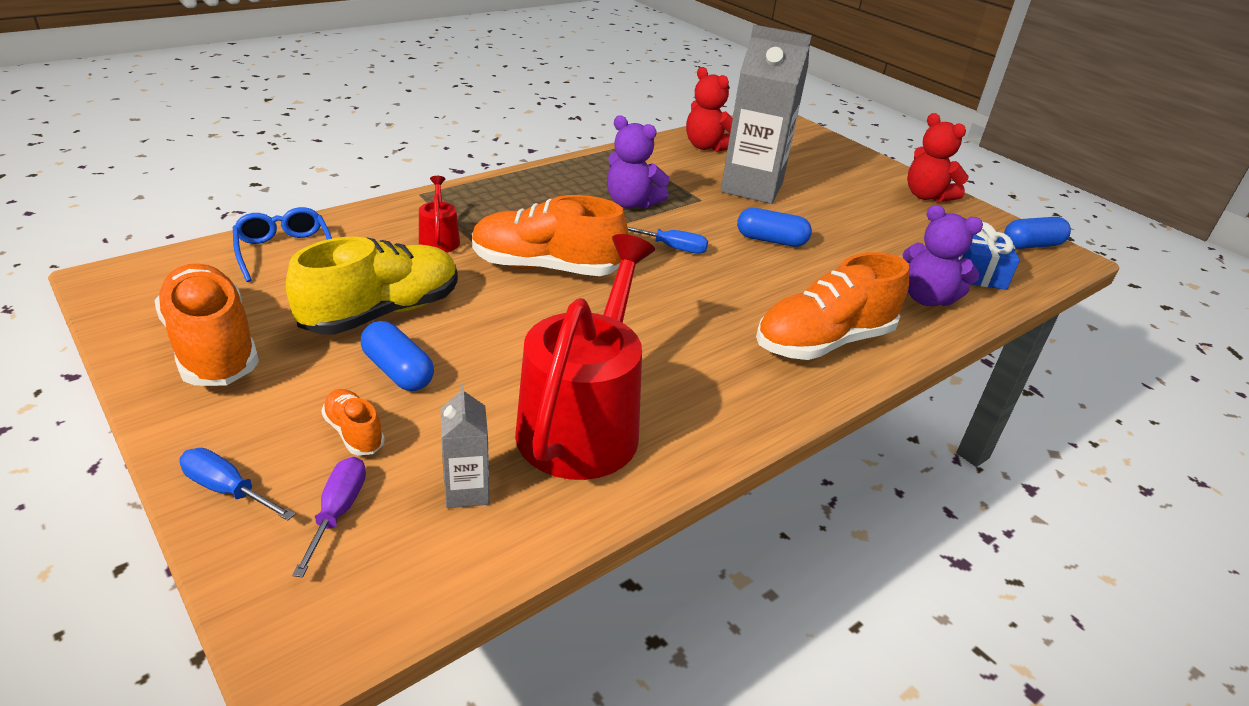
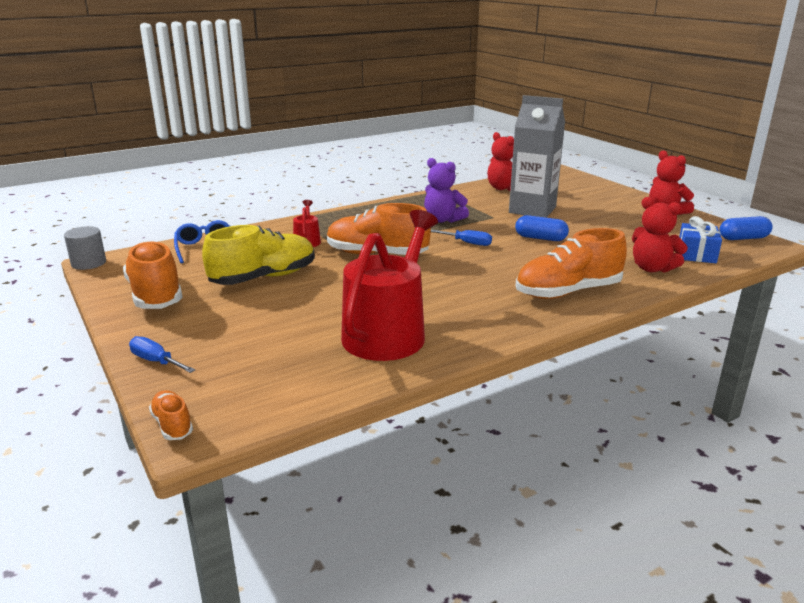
camera: 10 degrees right, 10 degrees down
(95, 280) = (88, 263): none -> grey cylinder
(338, 512) = (222, 373): purple screwdriver -> none
(354, 433) = (238, 336): orange shoe -> orange shoe (172, 425)
(398, 371) = (270, 306): blue capsule -> none
(467, 491) = (305, 365): grey carton -> none
(927, 298) = (652, 268): purple teddy bear -> red teddy bear

